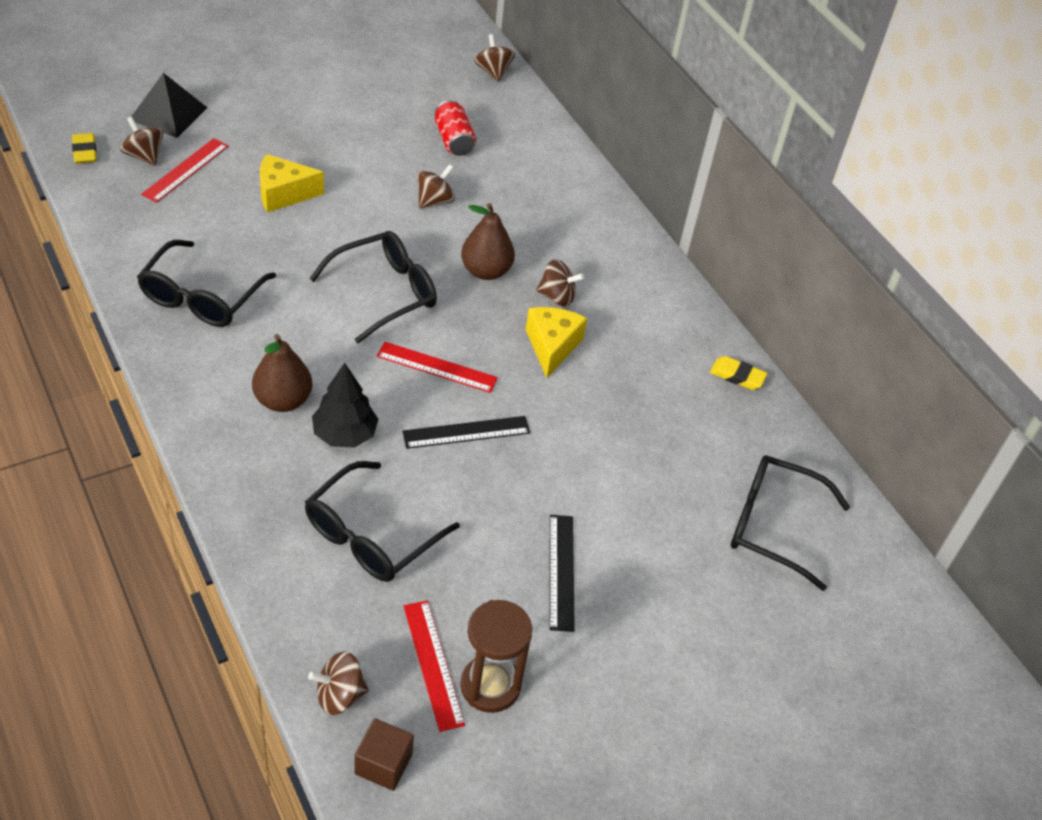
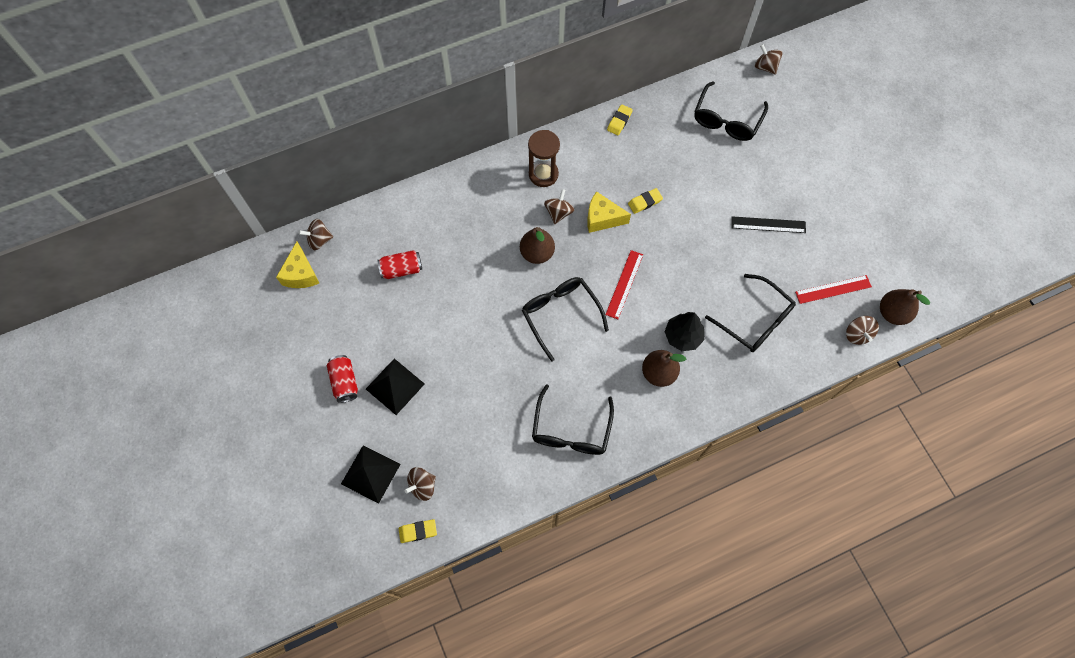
camera: 80 degrees left, 20 degrees up
(185, 170) = (438, 454): red ruler -> none
(201, 297) = (571, 430): black glasses -> black glasses turned 75 degrees clockwise
(283, 194) = (464, 383): yellow cheese -> yellow cheese (301, 274)
(284, 133) = (395, 386): none -> black pyramid
(294, 93) = (345, 382): none -> red can
(383, 764) = (892, 313): brown cube -> brown pear
(434, 201) = (468, 283): brown spinning top -> brown spinning top (765, 67)
(466, 432) = (675, 269): black ruler -> none
(490, 686) = (842, 262): brown hourglass -> brown hourglass (543, 174)
(587, 400) = (645, 202): none -> yellow eraser

